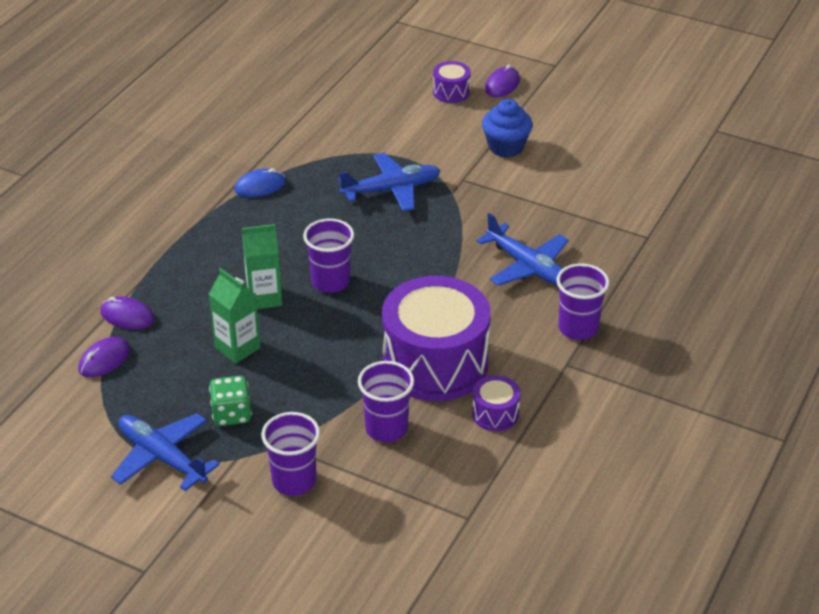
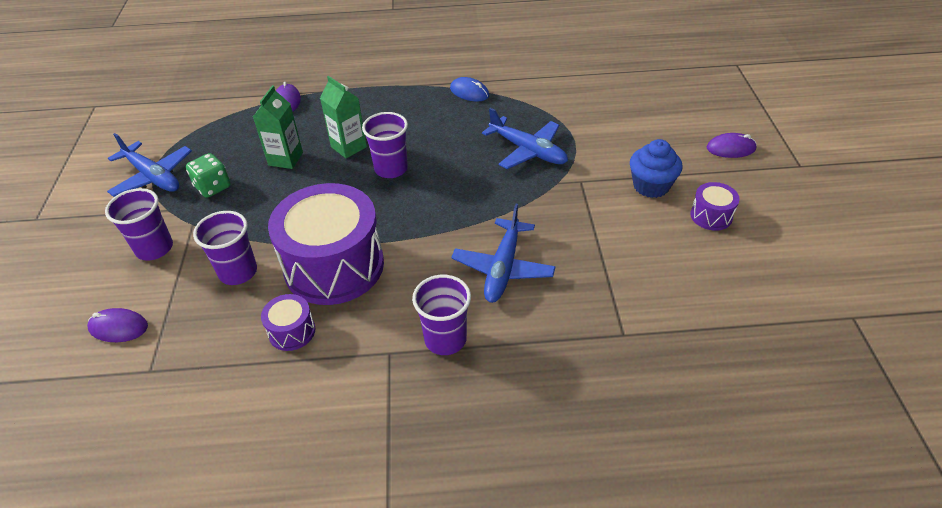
camera: 60 degrees right, 5 degrees up
(104, 360) = (238, 111): purple mouse -> purple mouse (118, 327)
(162, 457) = (153, 177): blue plane -> blue plane turned 120 degrees clockwise
(451, 92) = (685, 127): purple drum -> purple drum (711, 216)

